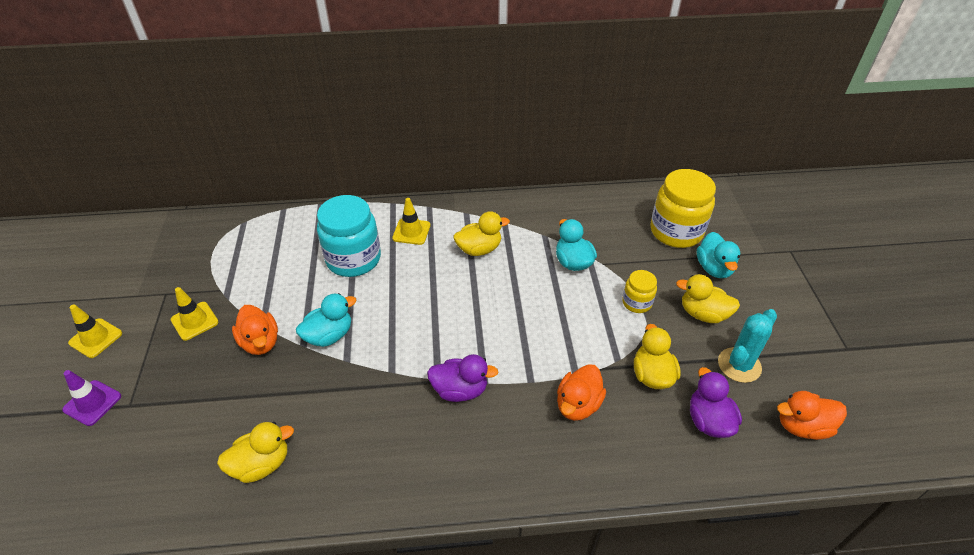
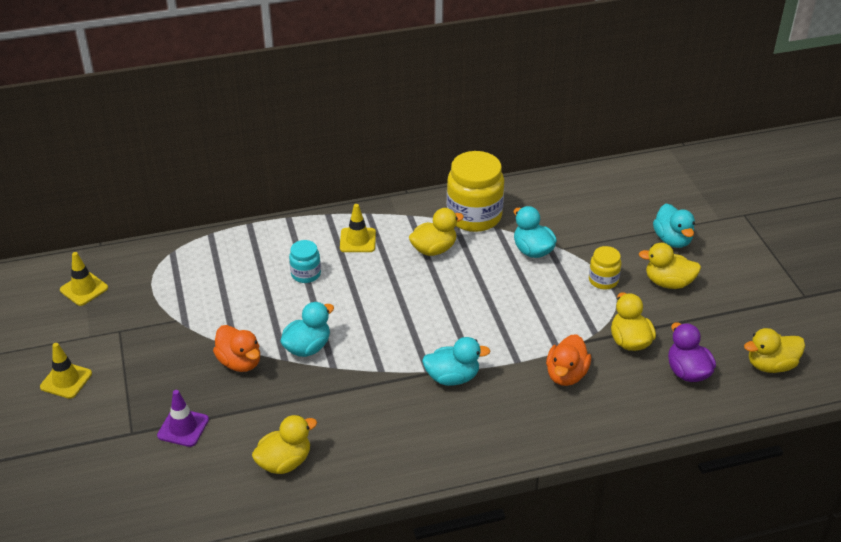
camera: 10 degrees left, 5 degrees down
(92, 403) = (93, 436): purple traffic cone -> purple traffic cone (183, 427)
(194, 321) = (163, 352): yellow traffic cone -> yellow traffic cone (84, 289)
(353, 259) = (306, 274): turquoise jar -> turquoise jar, size x0.51
(460, 390) = (452, 377): purple duck -> turquoise duck
(676, 231) = (629, 209): yellow jar -> yellow jar (474, 216)
(739, 365) = (708, 323): turquoise cactus -> none
(802, 426) = (770, 365): orange duck -> yellow duck

